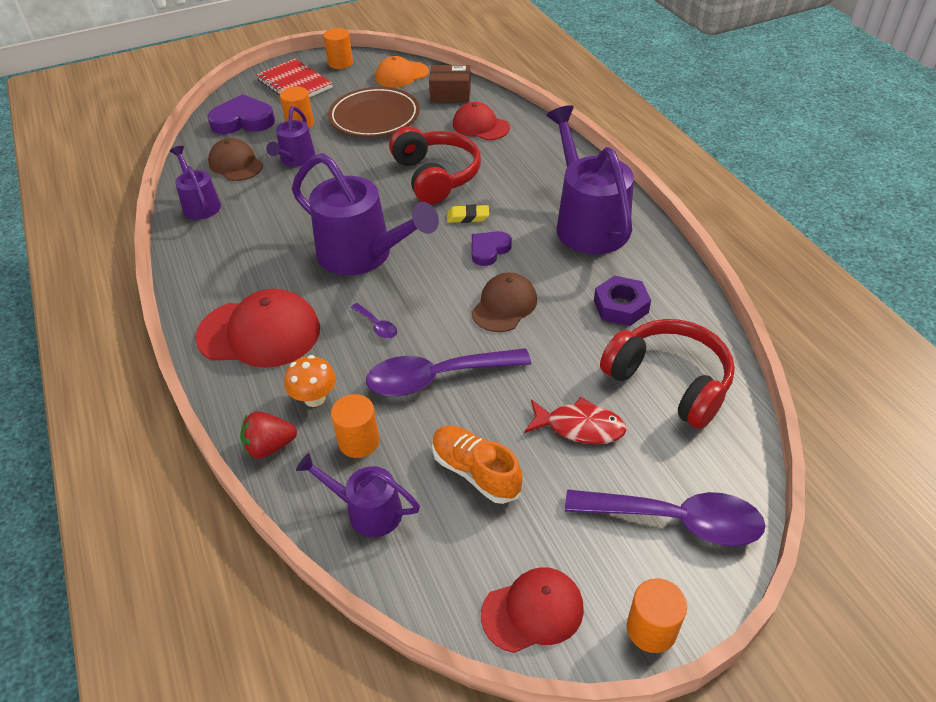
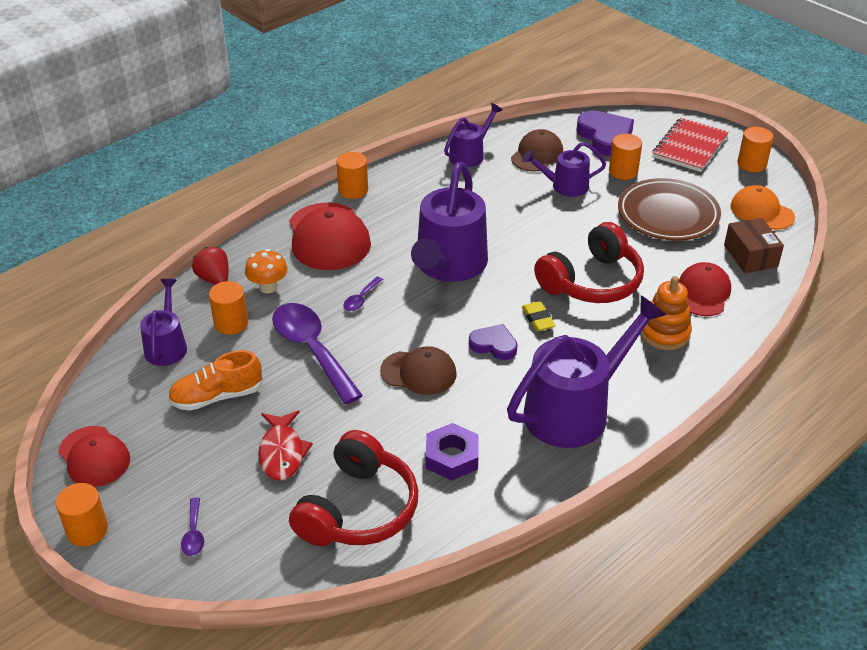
camera: 70 degrees right, 5 degrees down
(191, 298) = (353, 190): none -> orange cylinder
(475, 472) = (217, 396): orange shoe -> orange shoe turned 135 degrees counterclockwise
(518, 156) = (664, 333): none -> orange stacking toy
(675, 520) = (194, 533): purple spoon -> purple spoon, size x0.43

